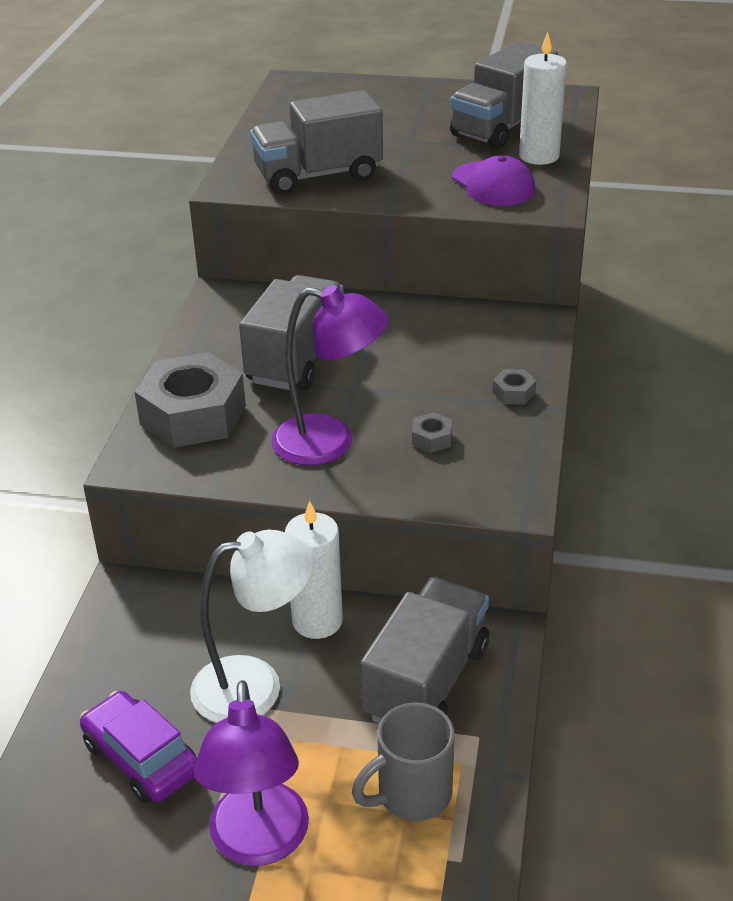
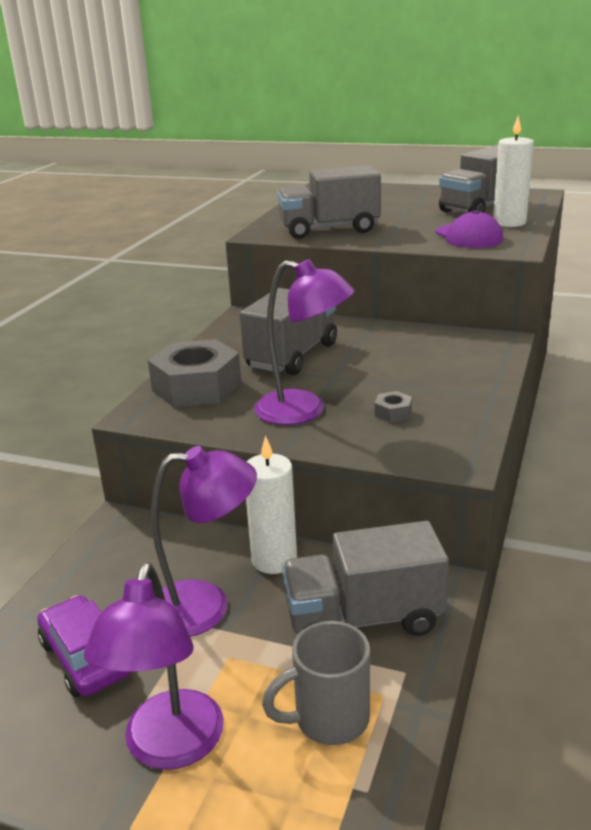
camera: 10 degrees right, 10 degrees down
(255, 685) = (206, 606): white lamp -> purple lamp
(426, 681) = (363, 618): grey truck -> grey truck turned 135 degrees counterclockwise
(513, 393) = (471, 386): grey nut -> none

